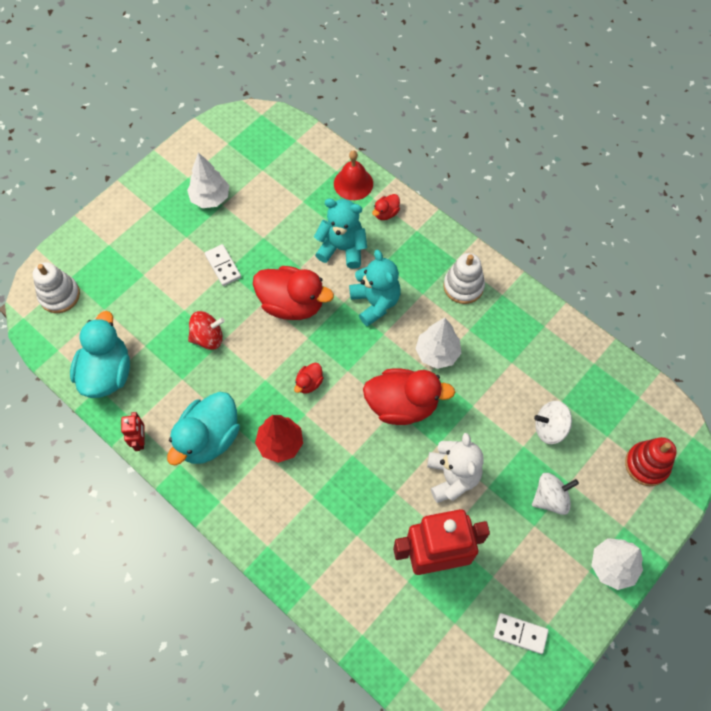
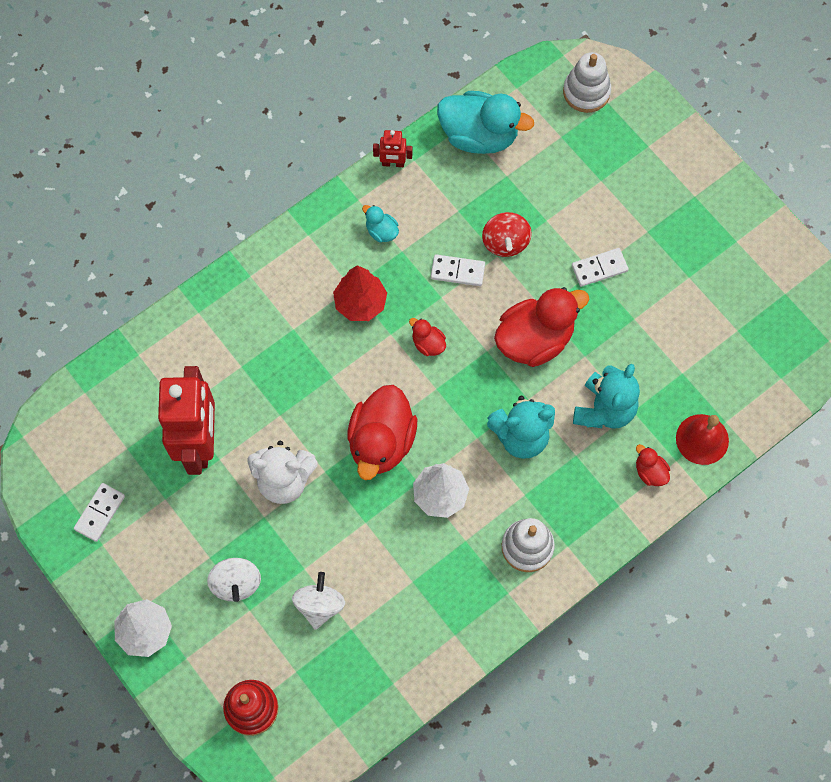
camera: 100 degrees right, 5 degrees up
(209, 438) = (381, 231): turquoise duck -> turquoise duck, size x0.45
(210, 198) = (700, 264): white tree -> none
(240, 370) = (457, 271): none -> white domino
(292, 304) = (535, 339): red duck -> red duck turned 150 degrees counterclockwise

